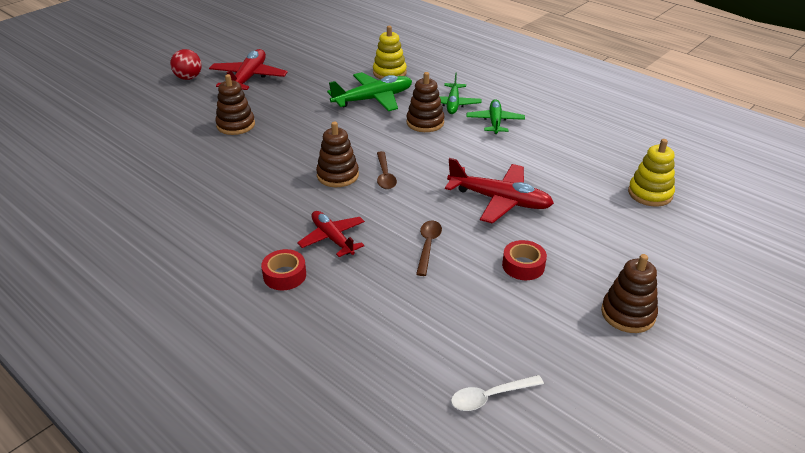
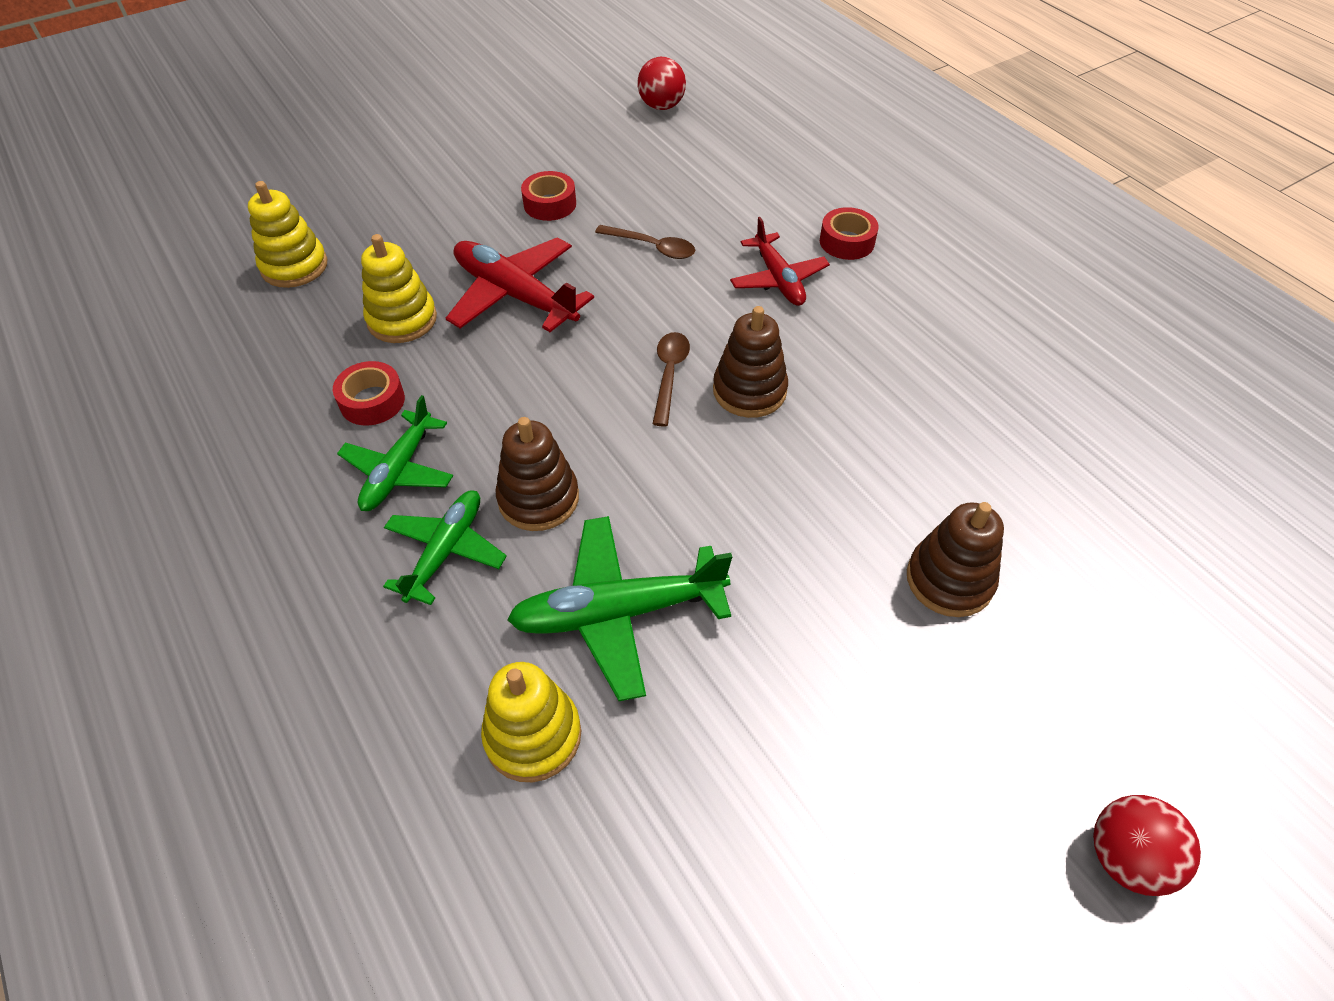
camera: 165 degrees left, 15 degrees up
(248, 78) = (939, 806): red plane -> none
(428, 245) = (652, 247): brown spoon -> brown spoon turned 90 degrees counterclockwise
(489, 397) = (661, 106): white spoon -> red ball
(532, 142) = (372, 401): none -> red tape
(554, 177) = (402, 319): none -> yellow stacking toy
(628, 314) = (478, 142): brown stacking toy -> none

